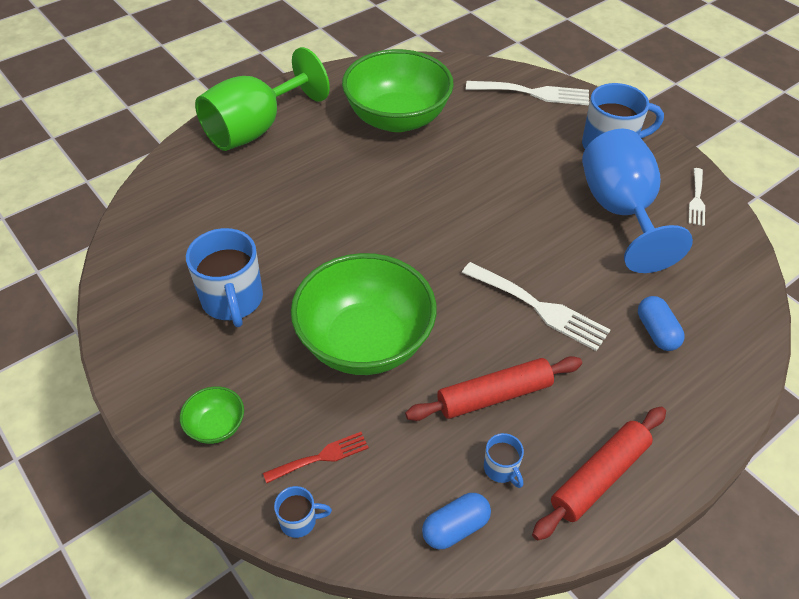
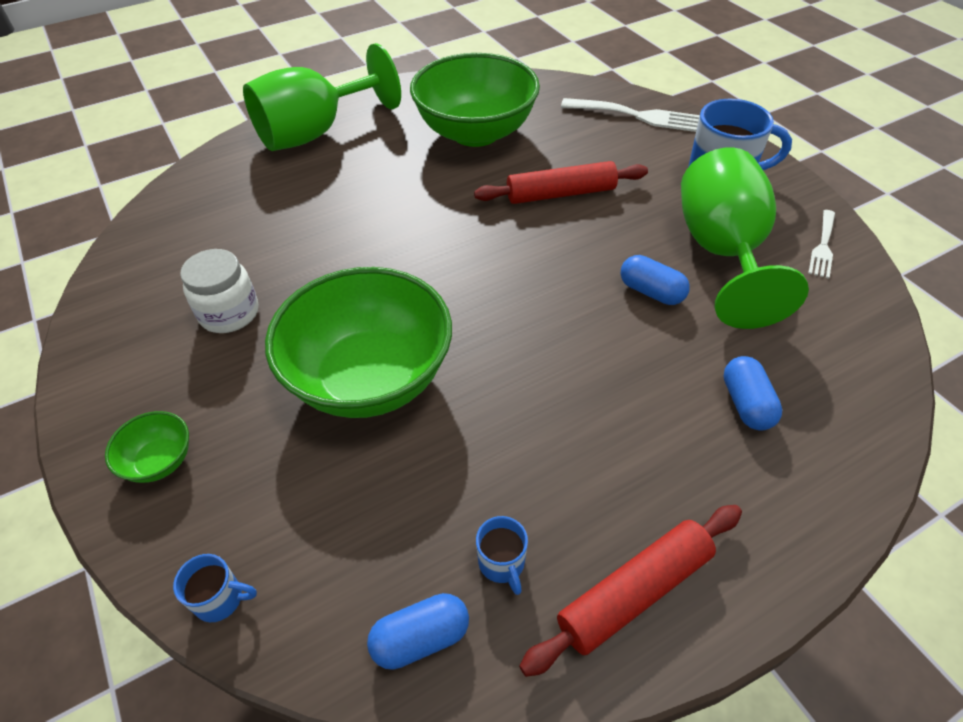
camera: 10 degrees right, 0 degrees up
(232, 300) = (229, 313): blue mug -> white jar
(321, 457) = (274, 516): red fork -> none
(494, 396) = (515, 463): red rolling pin -> red rolling pin (561, 194)
(540, 308) = (597, 358): white fork -> none
(571, 249) = (651, 292): none -> blue capsule
(620, 211) = (722, 252): blue goblet -> green goblet

